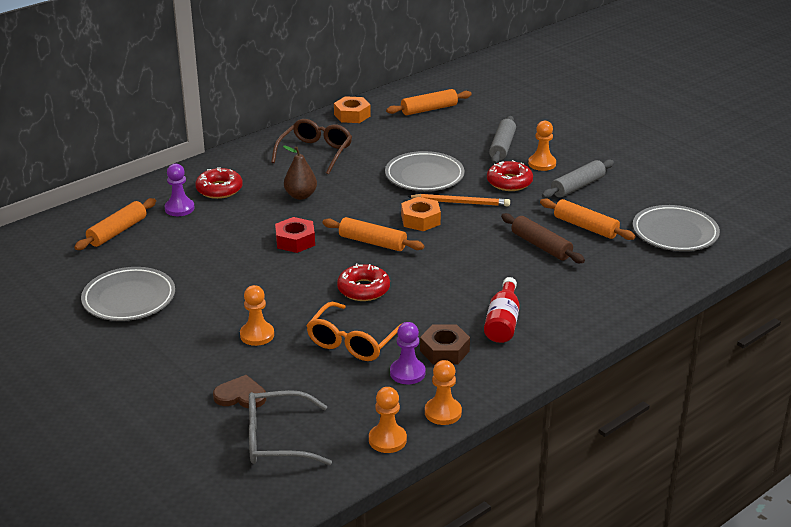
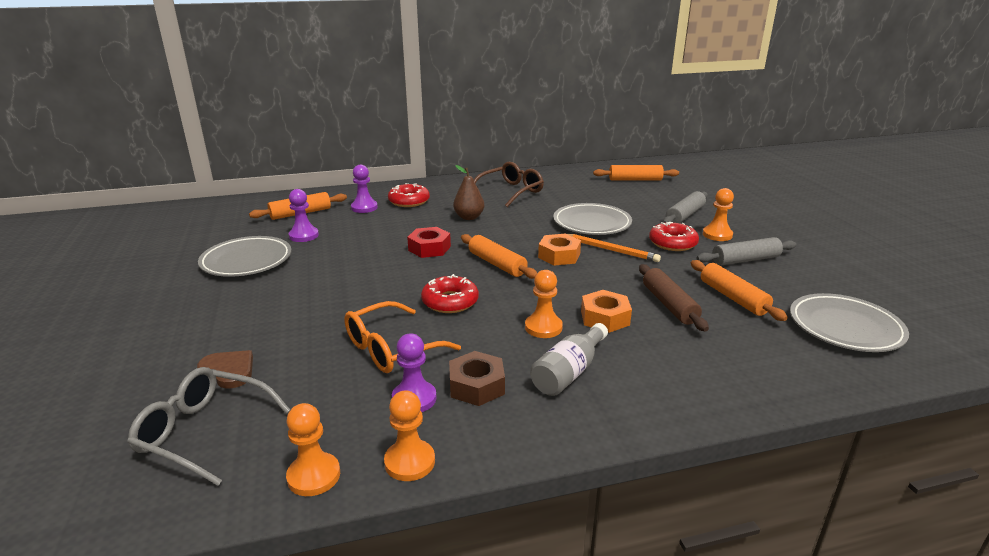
camera: 25 degrees right, 5 degrees down
(153, 257) = (304, 236): none -> purple pawn
(257, 335) = (310, 317): orange pawn -> orange pawn (543, 327)
(352, 115) = (565, 173): orange nut -> orange nut (605, 318)
(502, 322) = (569, 372): red bottle -> grey bottle

